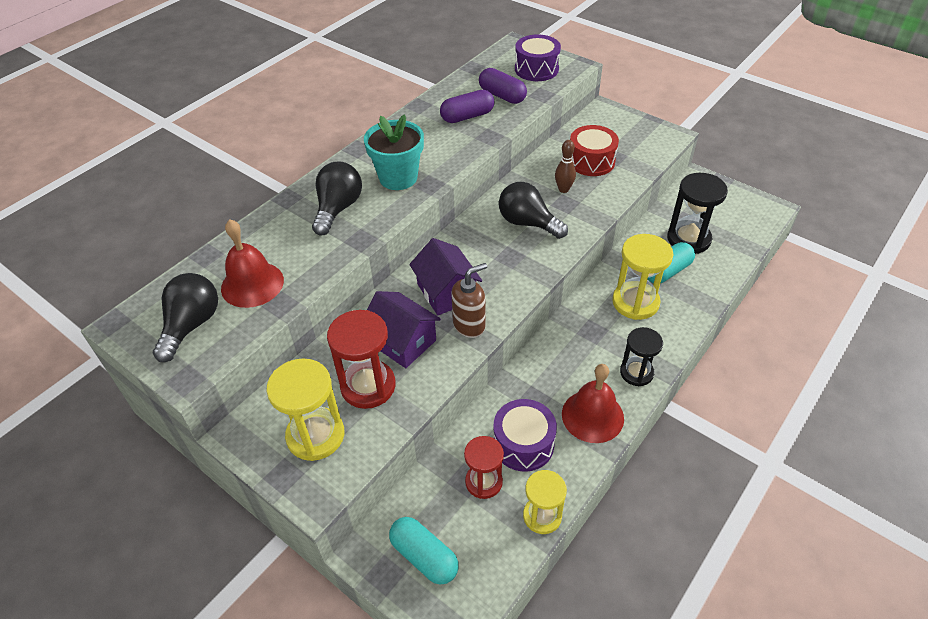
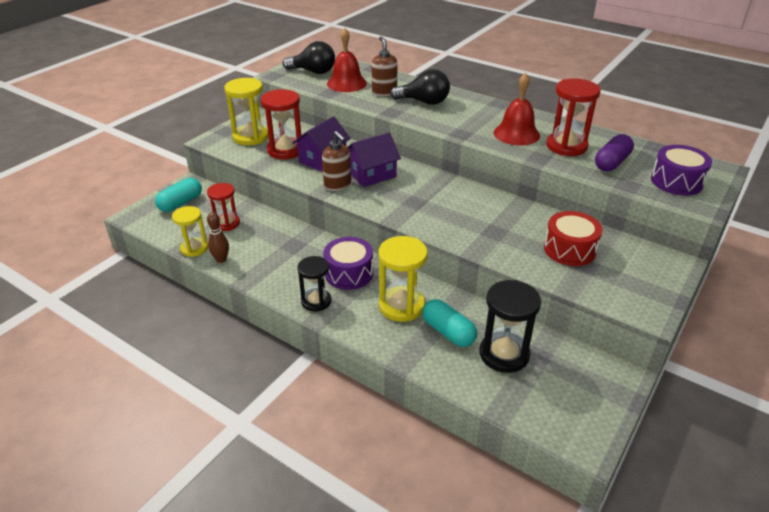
camera: 85 degrees right, 10 degrees down
(297, 245) = (384, 92): none -> brown soap dispenser
(398, 178) = (466, 121): turquoise flower pot -> none
(467, 116) = (566, 146): purple capsule -> red hourglass
(523, 444) = (254, 240): purple drum -> purple drum (349, 273)
(527, 223) = (460, 210): black light bulb -> none
(563, 189) = (515, 231): brown bowling pin -> brown bowling pin (221, 259)
(592, 416) = (274, 274): red bell -> red bell (516, 134)

